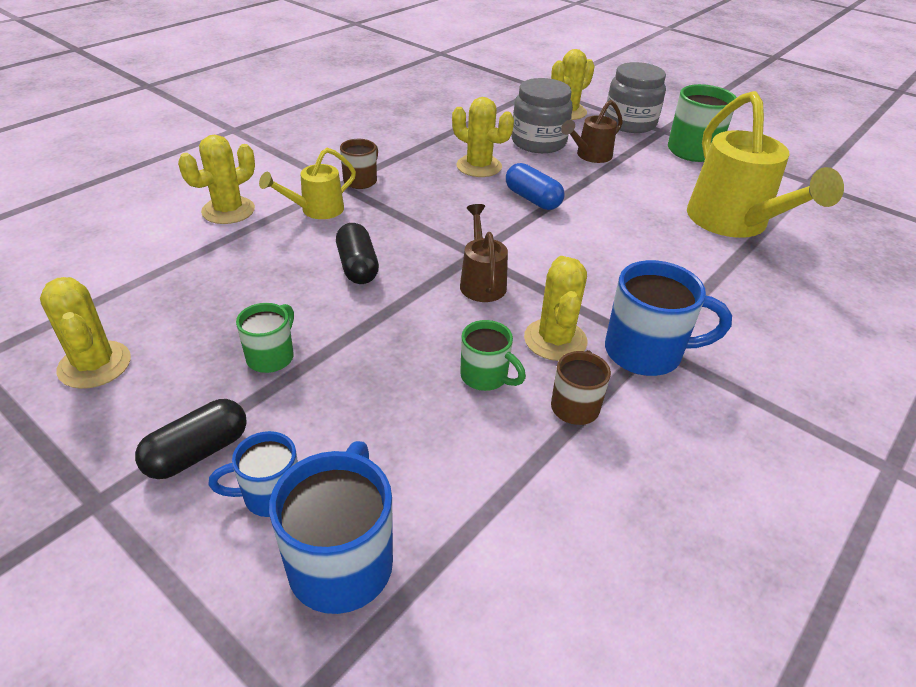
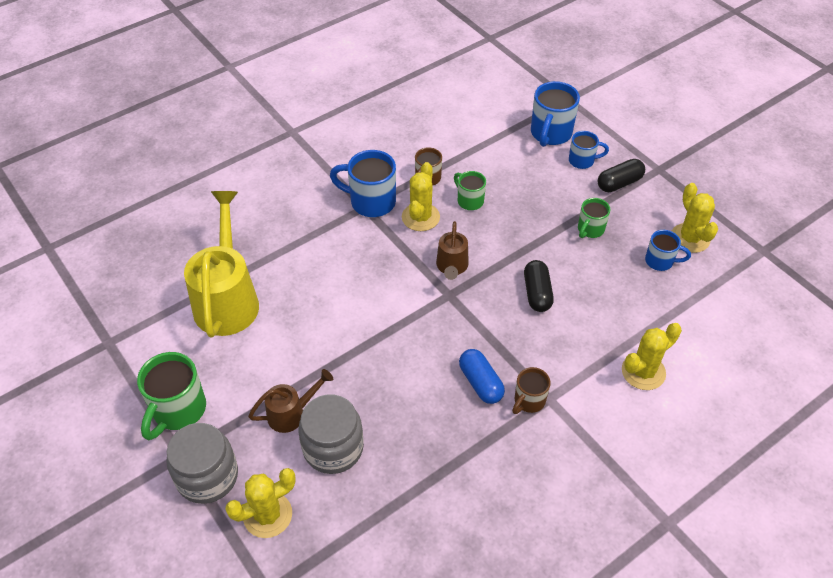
camera: 165 degrees left, 10 degrees up
(163, 324) = (660, 261): none -> blue mug
(316, 210) = (569, 362): yellow watering can -> none
(479, 166) = (411, 410): yellow cactus -> none
(532, 199) = (379, 352): blue capsule -> blue capsule (480, 383)

